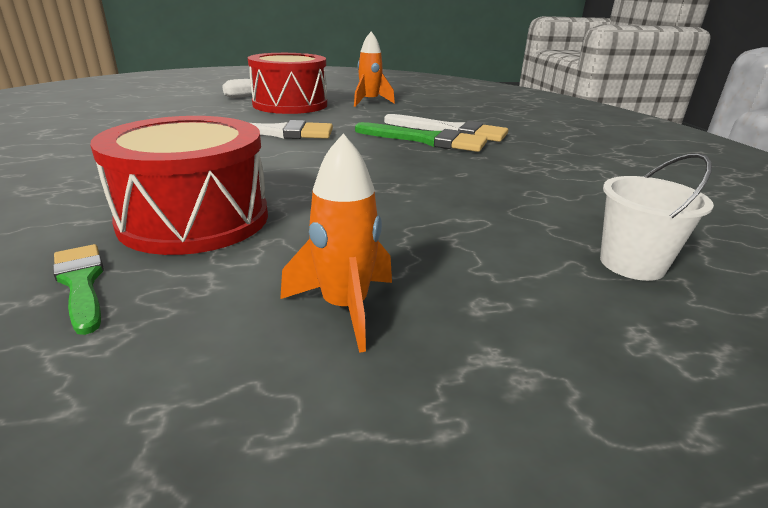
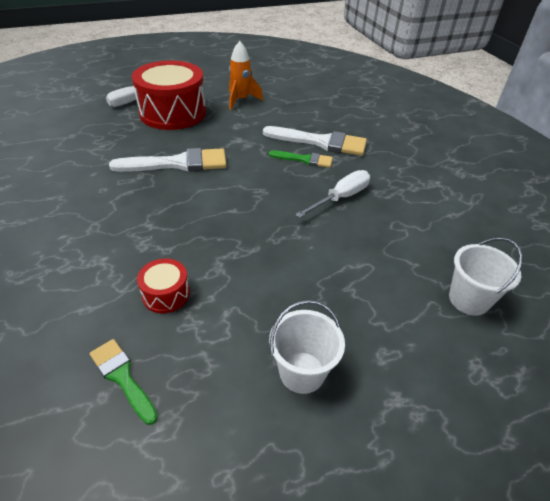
camera: 10 degrees left, 15 degrees up
(195, 219) = (166, 294): red drum -> red drum, size x0.45
(344, 307) = (302, 372): orange rocket -> white bucket
(427, 140) = (304, 159): green brush -> green brush, size x0.58
(462, 168) = (341, 198): none -> white screwdriver

